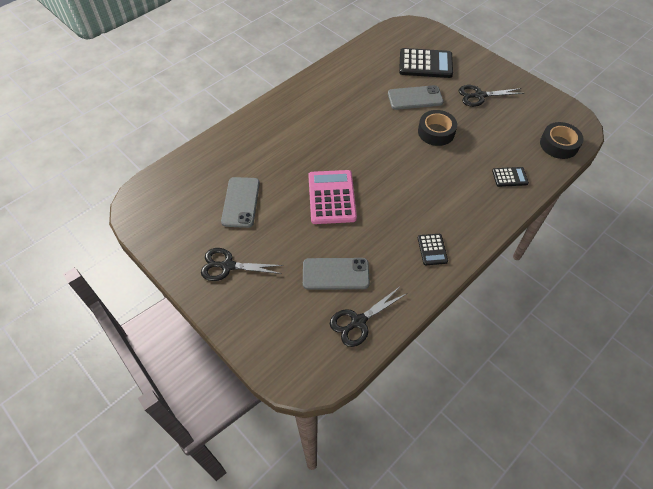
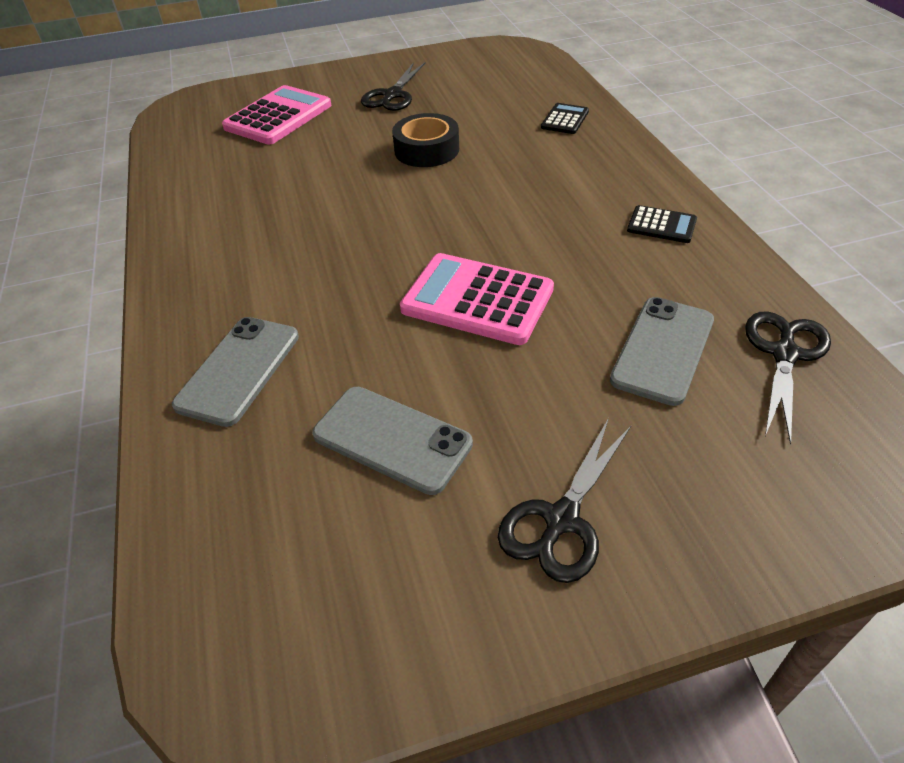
camera: 60 degrees left, 10 degrees down
(358, 321) = (784, 354): black scissors -> black scissors turned 150 degrees counterclockwise
(415, 98) = (337, 146): grey phone -> grey phone (238, 370)
(425, 64) = (278, 116): black calculator -> pink calculator
(559, 144) = (536, 70): black tape -> none

